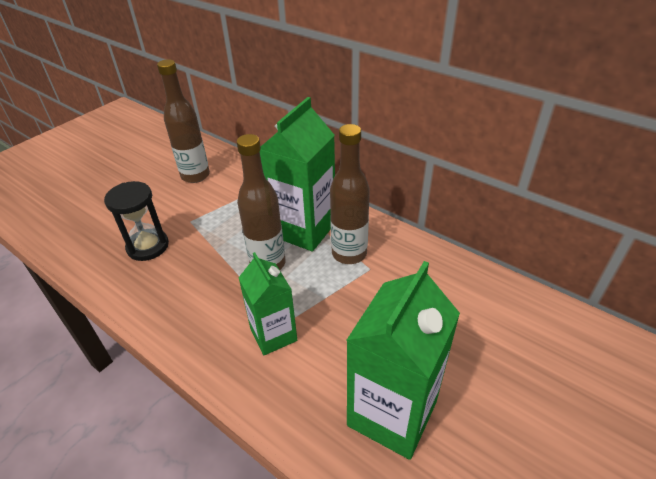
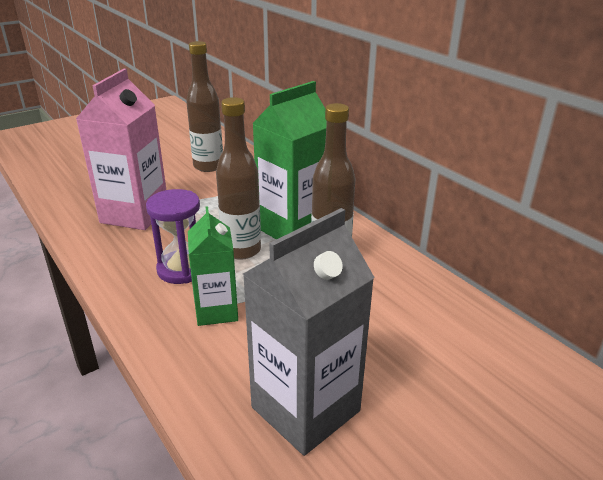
camera: 15 degrees right, 10 degrees down
(148, 246) = (135, 214): black hourglass -> pink carton
(221, 298) = (181, 269): none -> purple hourglass
(392, 413) = (305, 409): green carton -> grey carton

